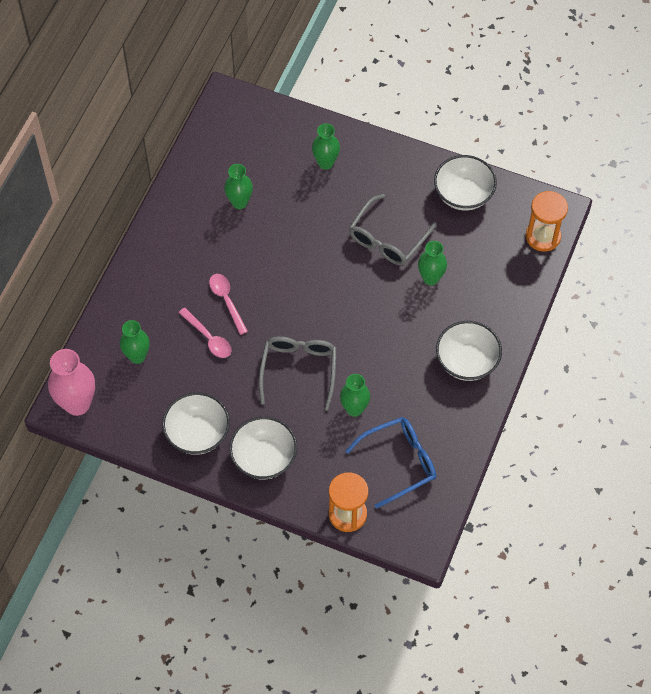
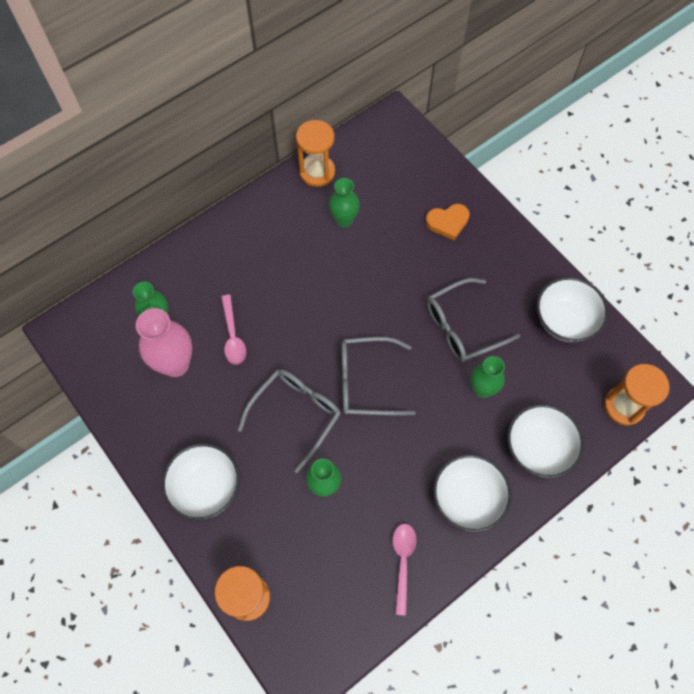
camera: 30 degrees right, 5 degrees up
(77, 404) = (76, 336): pink vase -> pink vase (175, 364)
(190, 173) = (317, 172): none -> orange hourglass
(197, 434) = (161, 426): white bowl -> white bowl (538, 448)
(226, 300) = (272, 308): pink spoon -> pink spoon (403, 561)
(325, 163) = (447, 222): green vase -> orange heart
(338, 317) = (367, 381): none -> grey glasses
(398, 462) = (333, 570): blue glasses -> none

